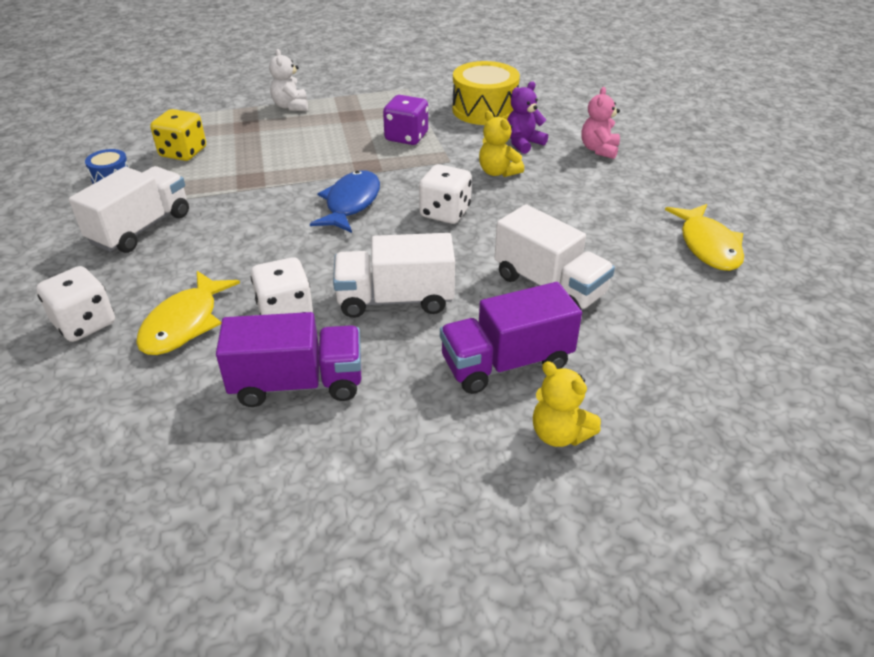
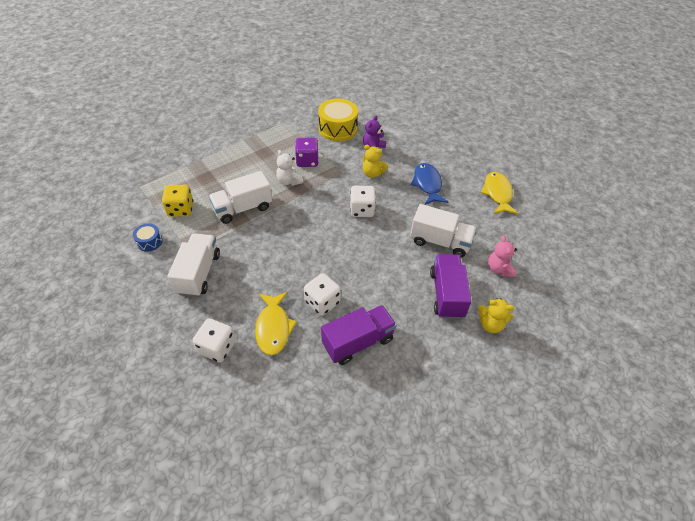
camera: 25 degrees left, 10 degrees up
(291, 106) = (222, 154): white teddy bear -> white teddy bear (289, 181)
(351, 203) = (308, 218): blue fish -> blue fish (427, 184)
(395, 299) = (372, 275): white truck -> white truck (243, 208)
(506, 363) = (446, 294): purple truck -> purple truck turned 135 degrees clockwise
(599, 150) = (414, 143): pink teddy bear -> pink teddy bear (499, 269)
(708, 246) = (497, 193): yellow fish -> yellow fish turned 150 degrees counterclockwise

